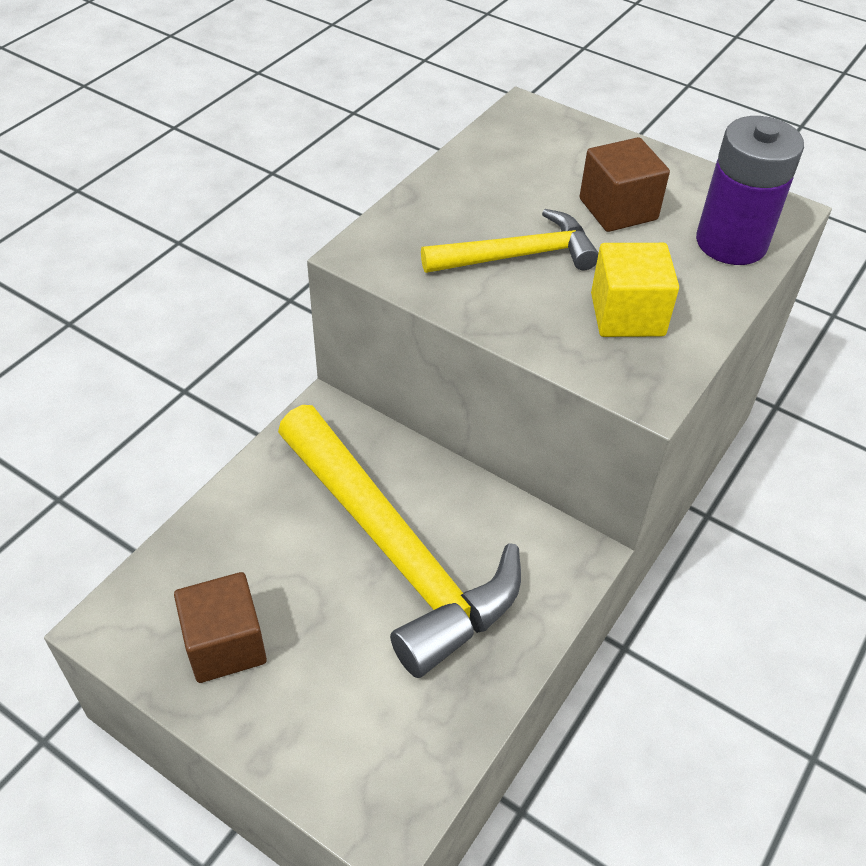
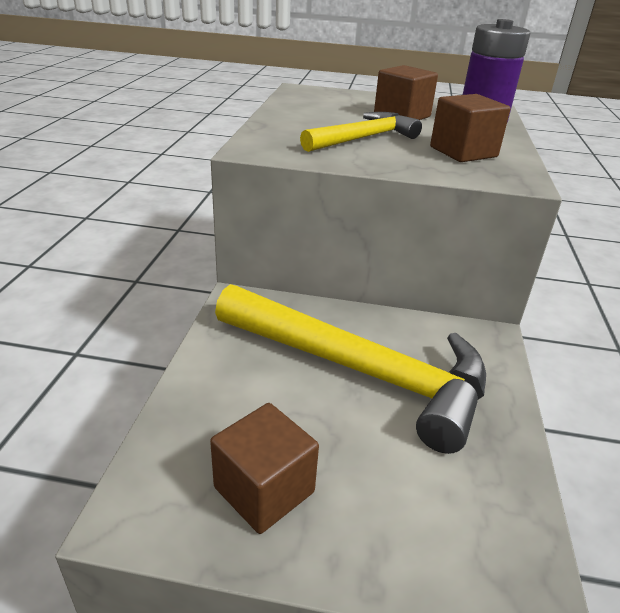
camera: 25 degrees left, 15 degrees down
(627, 315) = (463, 152): yellow cube -> brown cube

